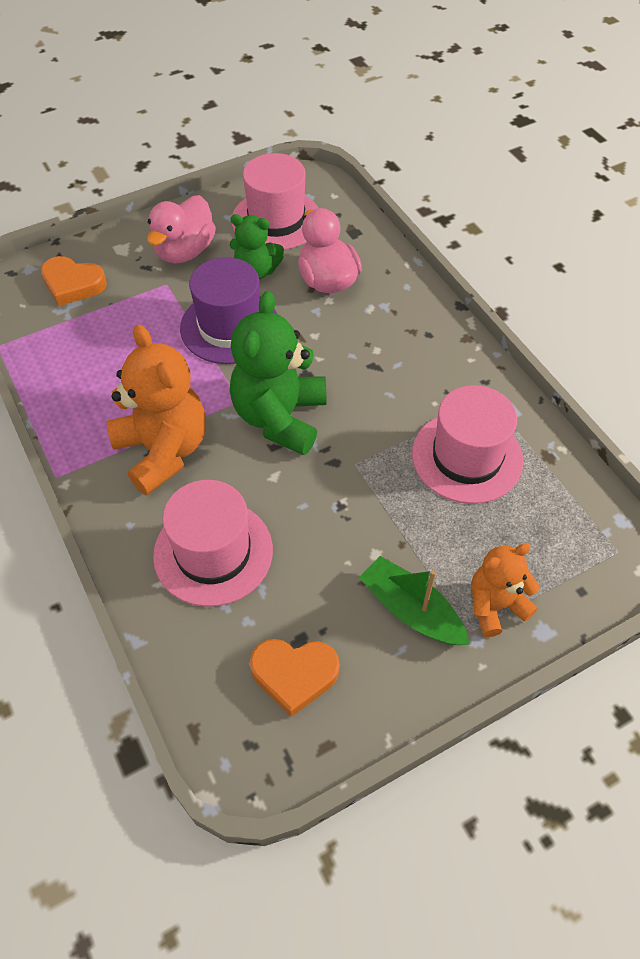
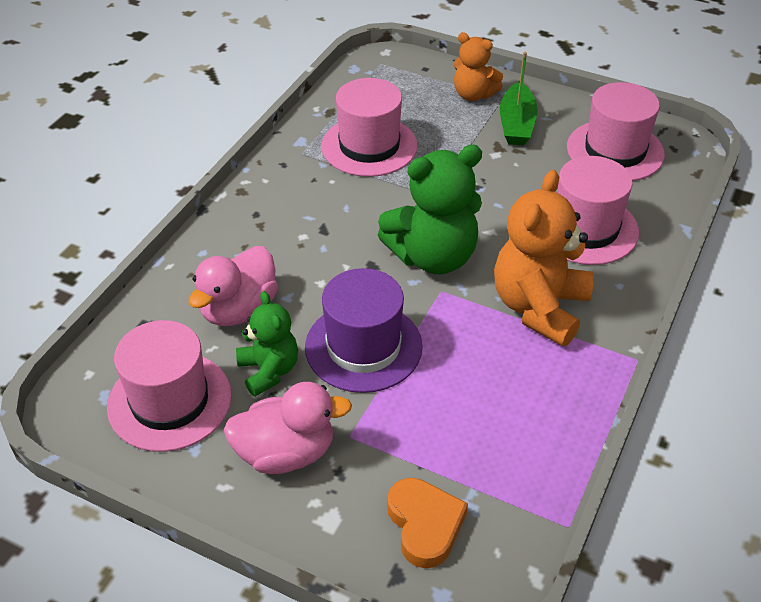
camera: 125 degrees left, 10 degrees down
(294, 675) = (615, 151): orange heart -> pink hat

